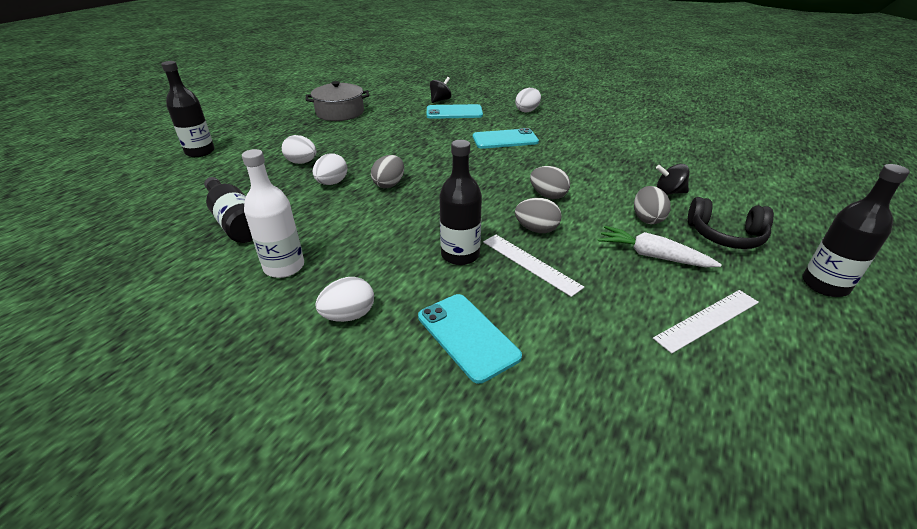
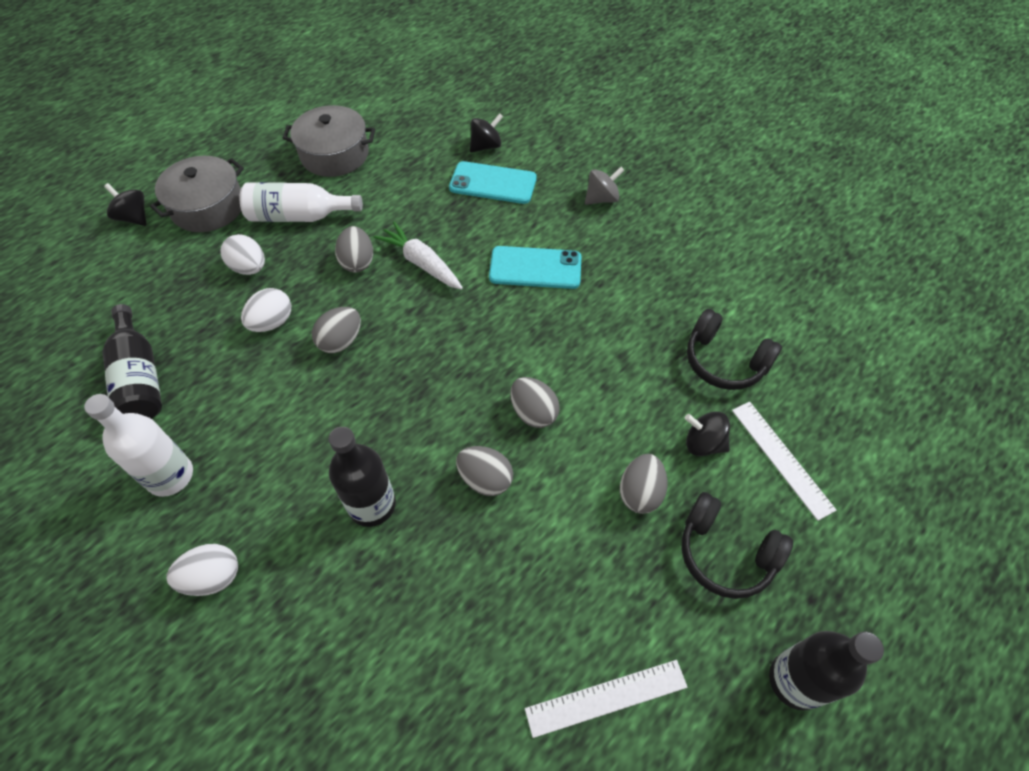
camera: 15 degrees right, 20 degrees up
(200, 152) = (134, 217): black bottle -> black spinning top
(257, 141) = (208, 207): none -> grey pot
(328, 138) = (299, 216): none -> white bottle
(381, 151) = (357, 262): none -> grey egg
(467, 336) = (323, 646): turquoise phone -> none
(527, 111) = (602, 199): white egg -> grey spinning top
(530, 263) = (447, 542): white ruler -> white ruler (781, 458)
(652, 159) = (724, 361): none -> black headphones
(652, 256) = (605, 568): white carrot -> white carrot (421, 263)

